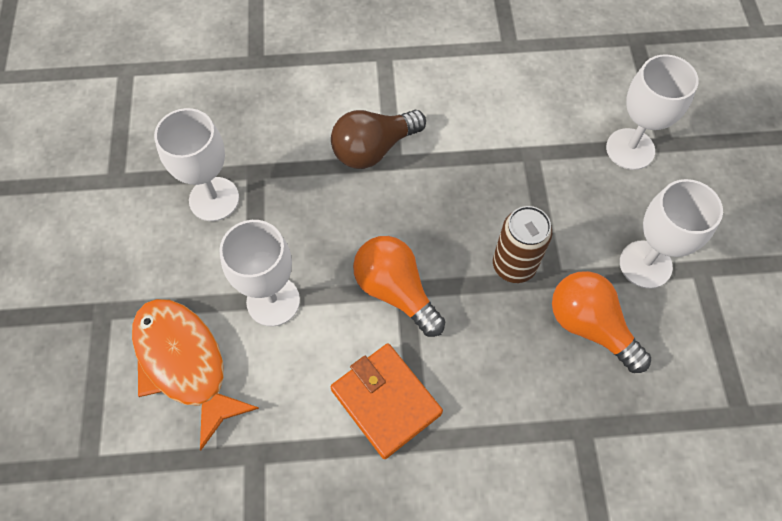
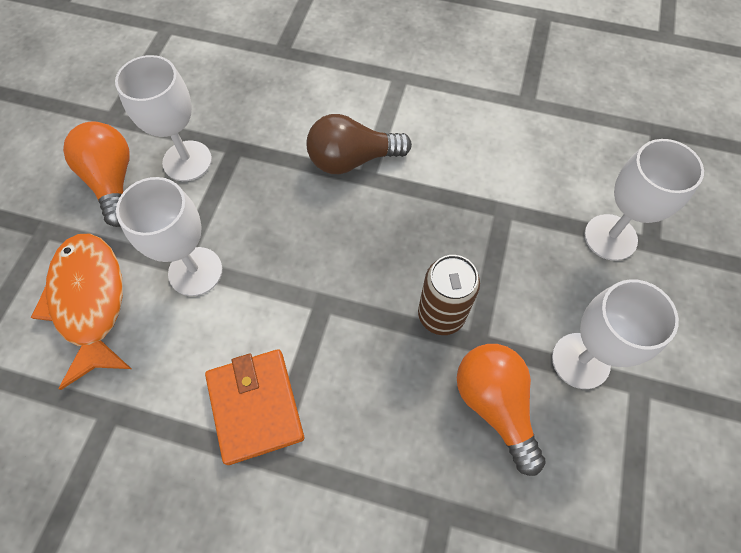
camera: 20 degrees right, 0 degrees up
(396, 291) = (313, 301): orange light bulb -> orange light bulb (112, 181)

